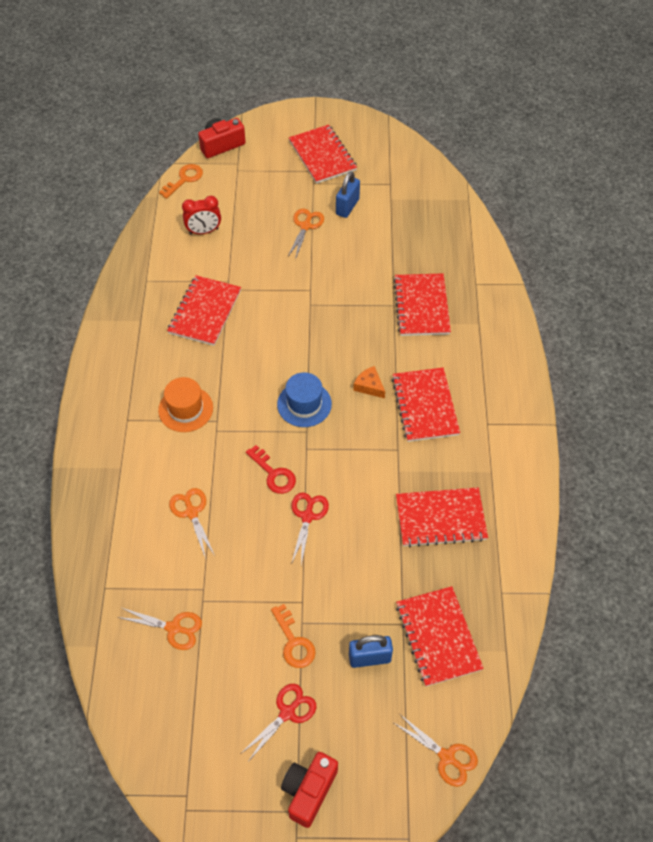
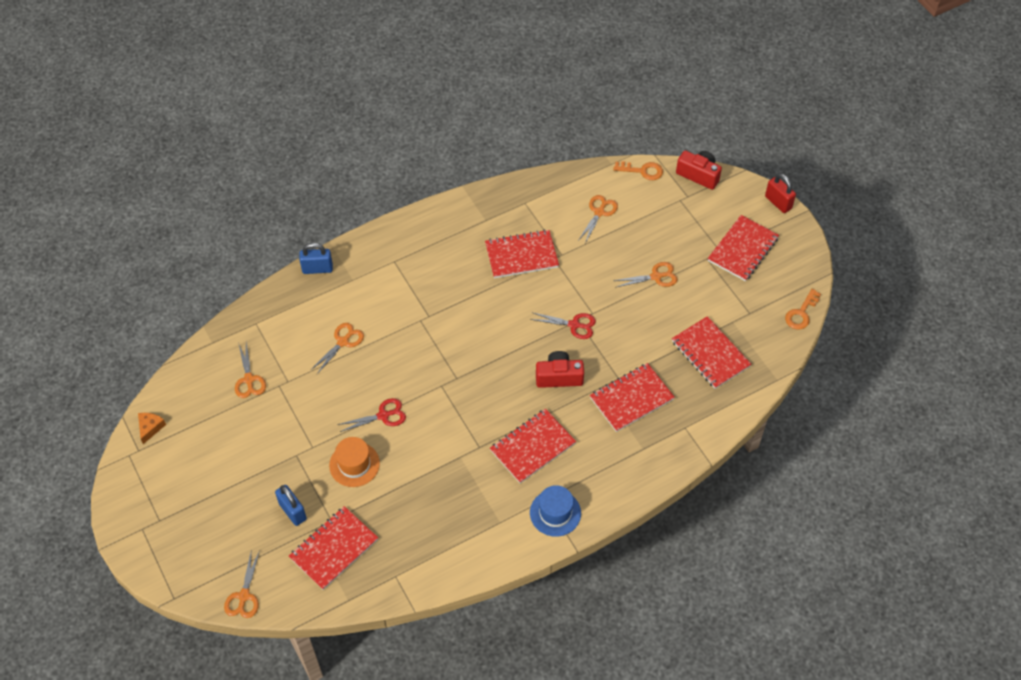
camera: 60 degrees right, 0 degrees up
(185, 409) = (426, 291): orange hat -> orange hat (354, 464)
(204, 231) = (599, 212): red clock -> orange scissors
(273, 474) = (406, 375): red key -> none
(287, 712) = (224, 480): red scissors -> red scissors (574, 325)
(293, 110) = (778, 202): none -> red padlock
(294, 642) = (279, 457): orange key -> orange key (801, 313)
(304, 404) = (480, 364): blue hat -> blue hat (555, 513)
(309, 791) = (176, 520): red camera -> red camera (559, 377)
(347, 207) = (699, 295): blue padlock -> blue padlock (317, 269)
(369, 386) = (526, 399): orange cheese -> orange cheese (150, 428)
(440, 518) = (435, 505): red notebook -> red notebook (710, 354)

